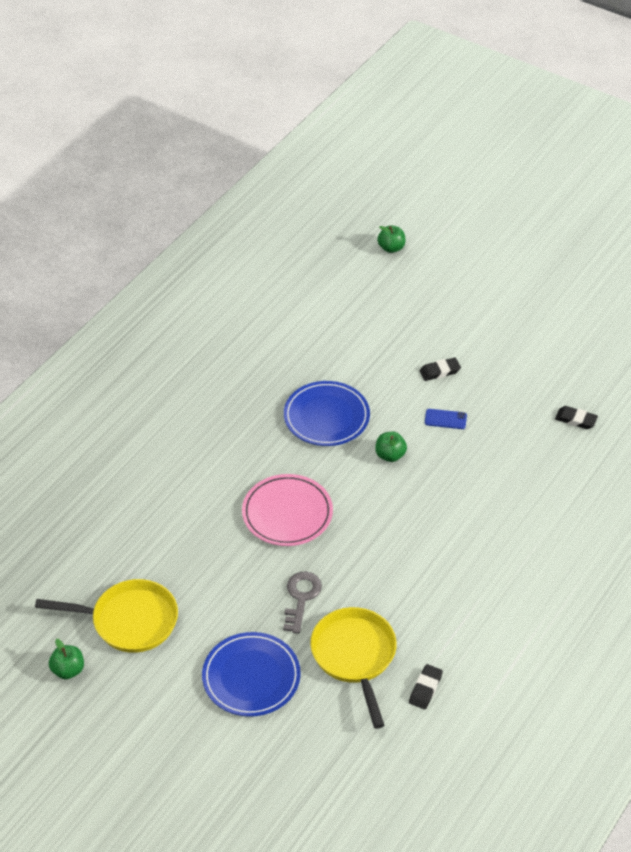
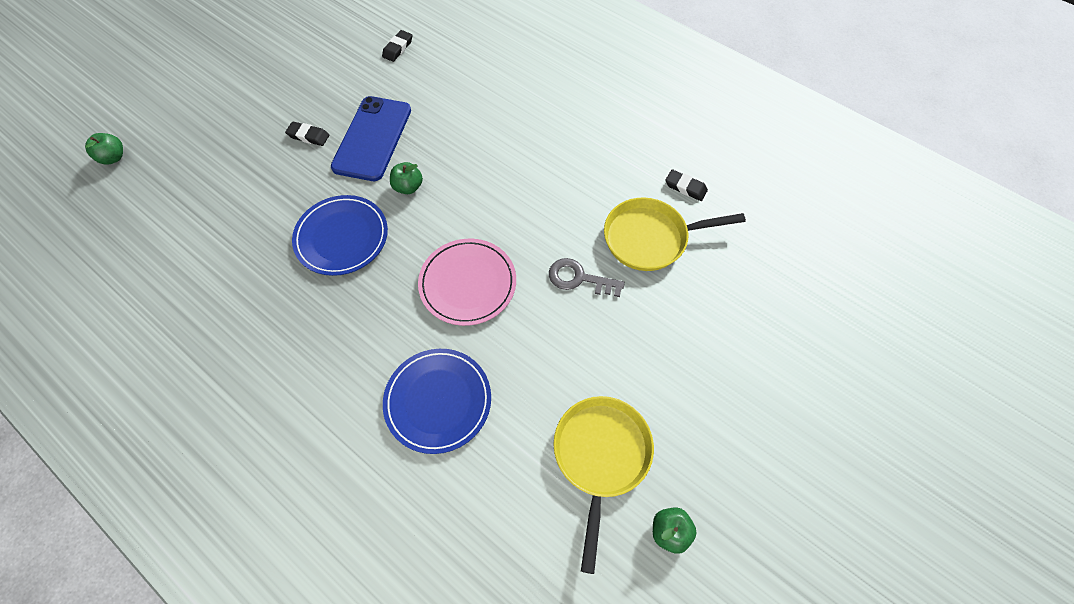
camera: 85 degrees left, 15 degrees up
(251, 677) = (675, 330): blue plate -> blue plate (438, 401)
(440, 371) = (308, 136): black eraser -> black eraser turned 60 degrees counterclockwise
(445, 419) = (372, 138): blue phone -> blue phone, size x2.48

